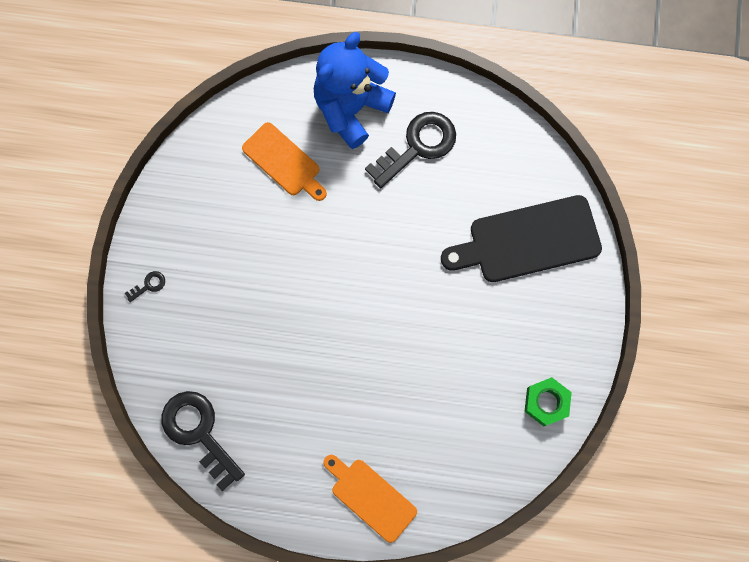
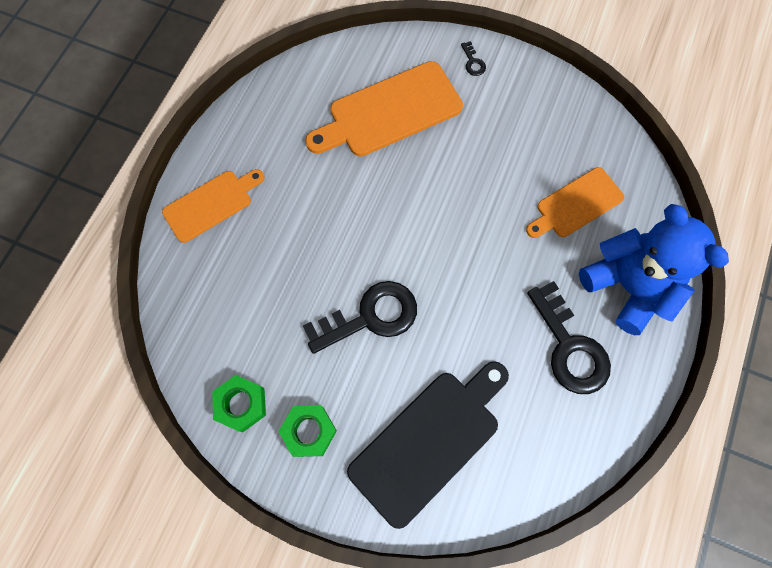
camera: 105 degrees right, 5 degrees down
(199, 432) = (323, 75): black key -> black key (370, 316)
(226, 353) = (389, 112): none -> orange cutting board
(528, 240) = (429, 441): black cutting board -> black cutting board turned 45 degrees clockwise
(550, 338) = (309, 431): none -> green nut

